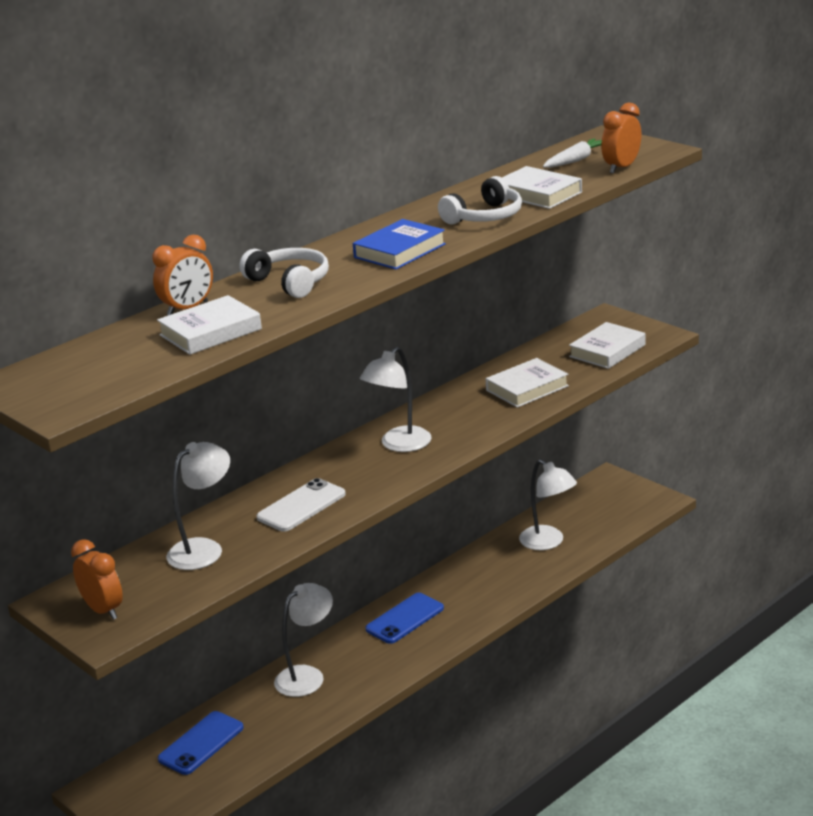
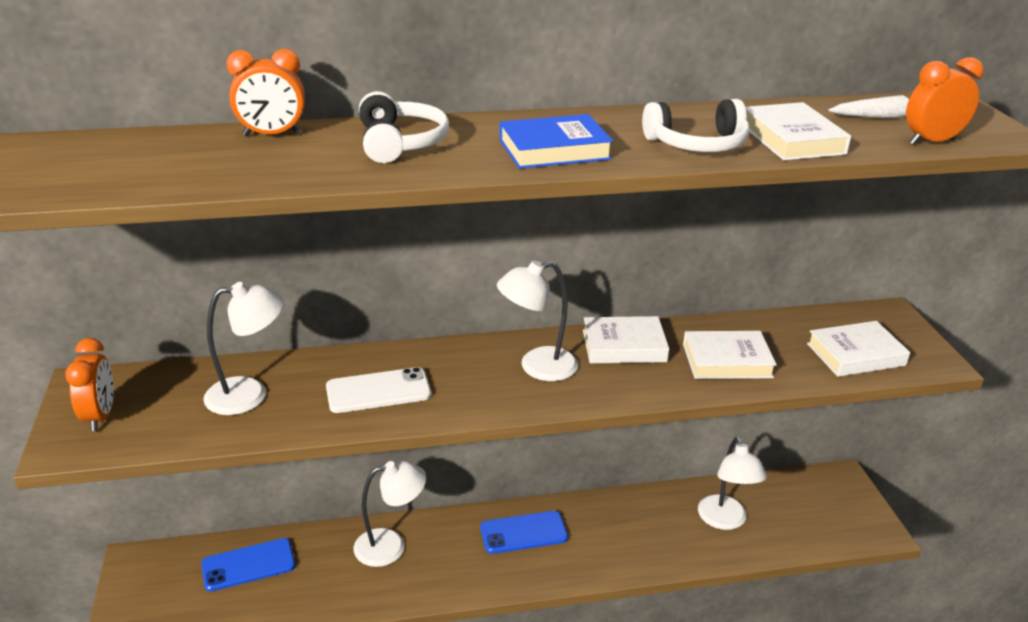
camera: 30 degrees right, 5 degrees up
(210, 332) = (245, 166): white book -> white book (624, 346)

